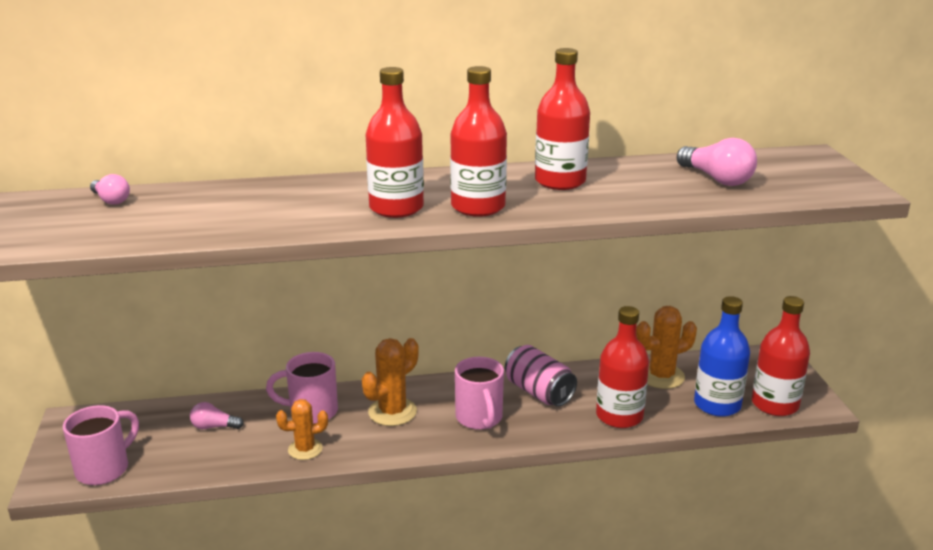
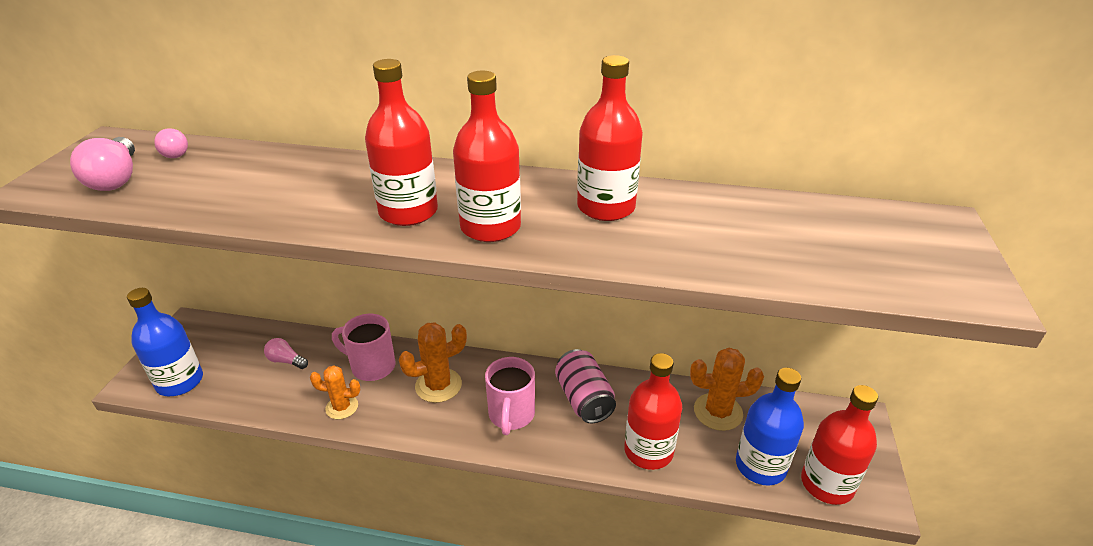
camera: 20 degrees right, 10 degrees up
(104, 469) = (180, 382): pink mug -> blue bottle
(716, 179) = (793, 238): pink light bulb -> pink light bulb (116, 179)

